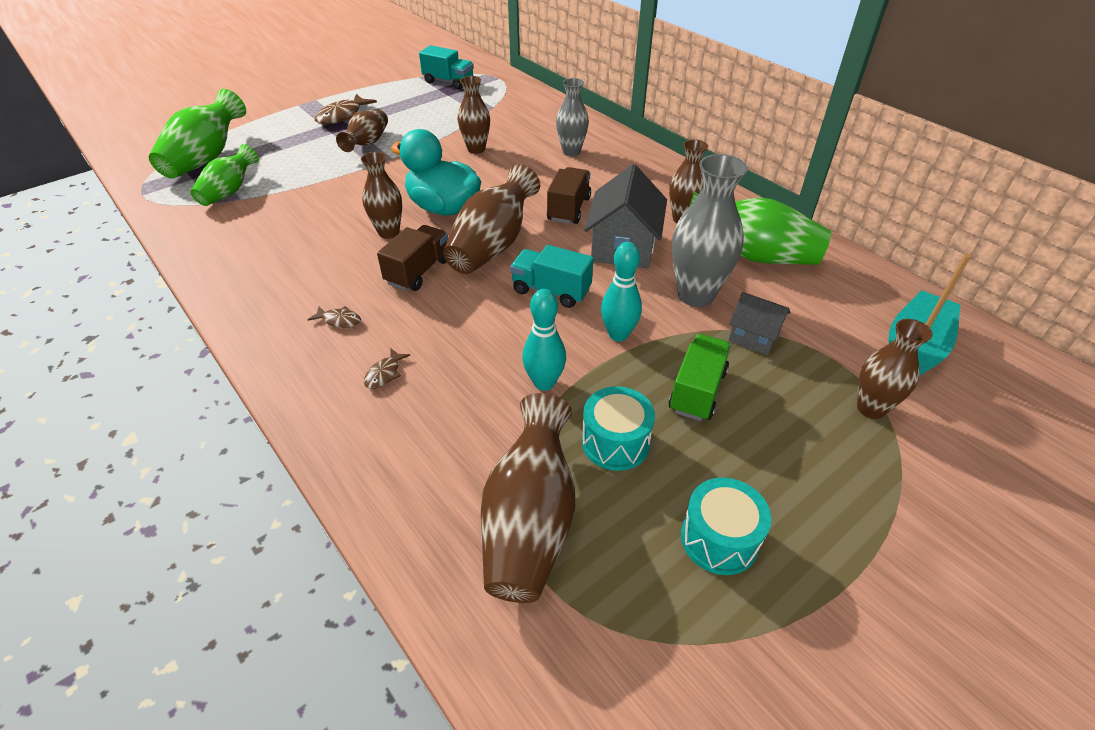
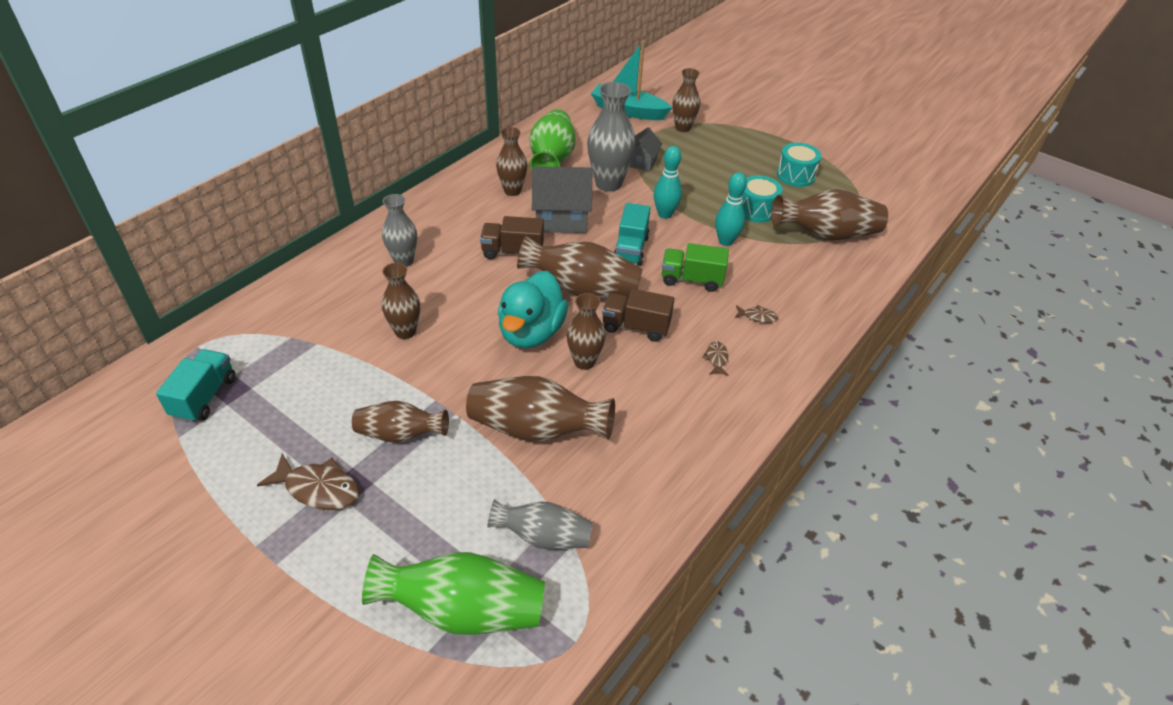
camera: 105 degrees left, 0 degrees up
(229, 191) = (543, 536): green vase -> grey vase
(329, 199) = (536, 429): none -> brown vase
(697, 391) = (700, 182): green truck -> green truck (691, 280)

